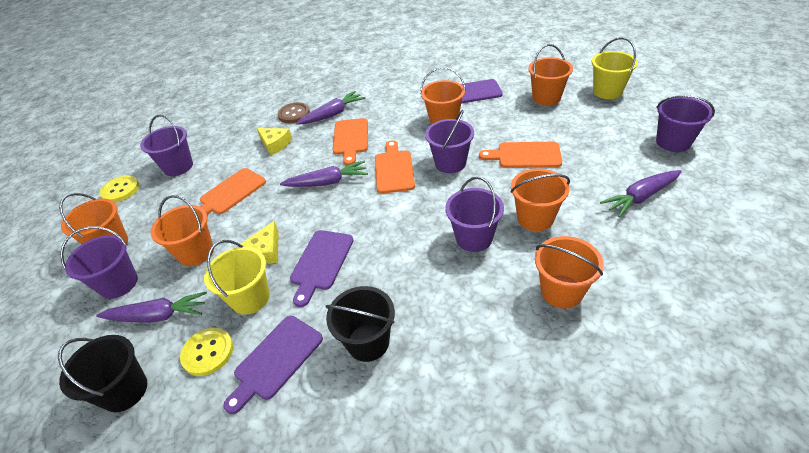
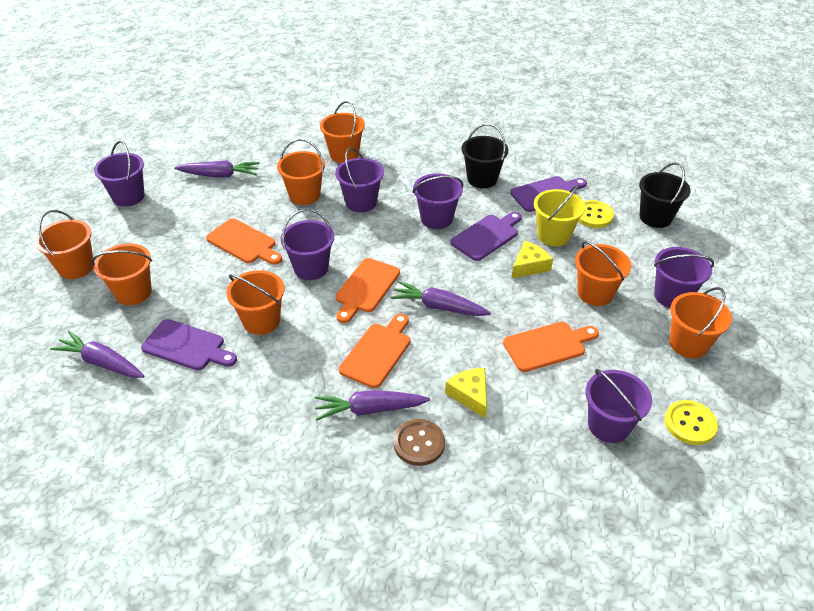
camera: 155 degrees left, 0 degrees up
(157, 316) = (633, 254): purple carrot -> purple carrot (102, 363)
(383, 257) = (436, 219): none -> purple bucket
(607, 91) = (76, 267): yellow bucket -> orange bucket

